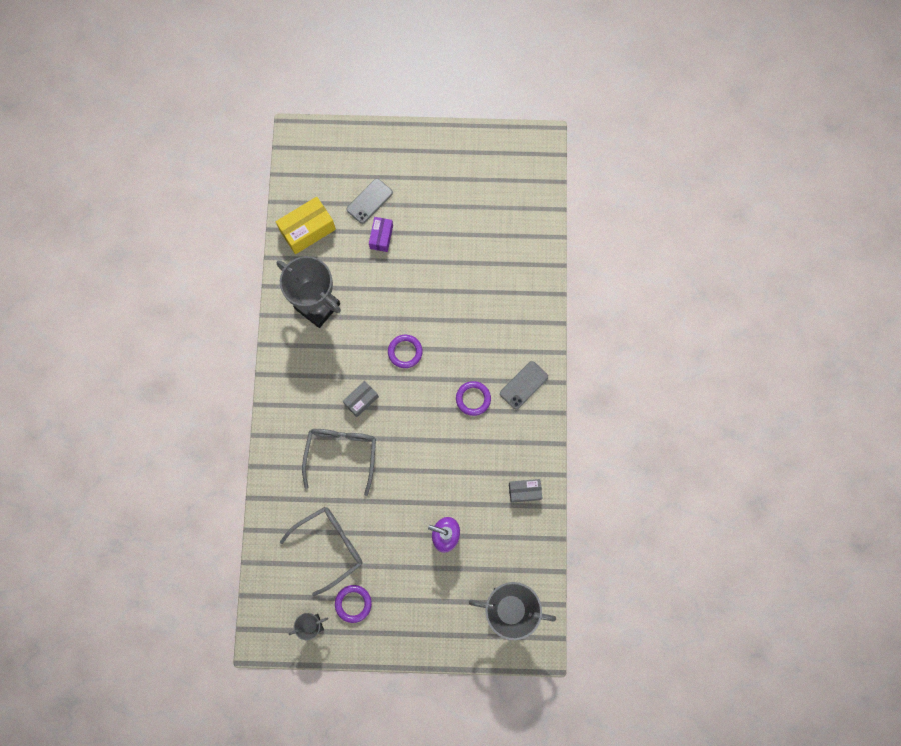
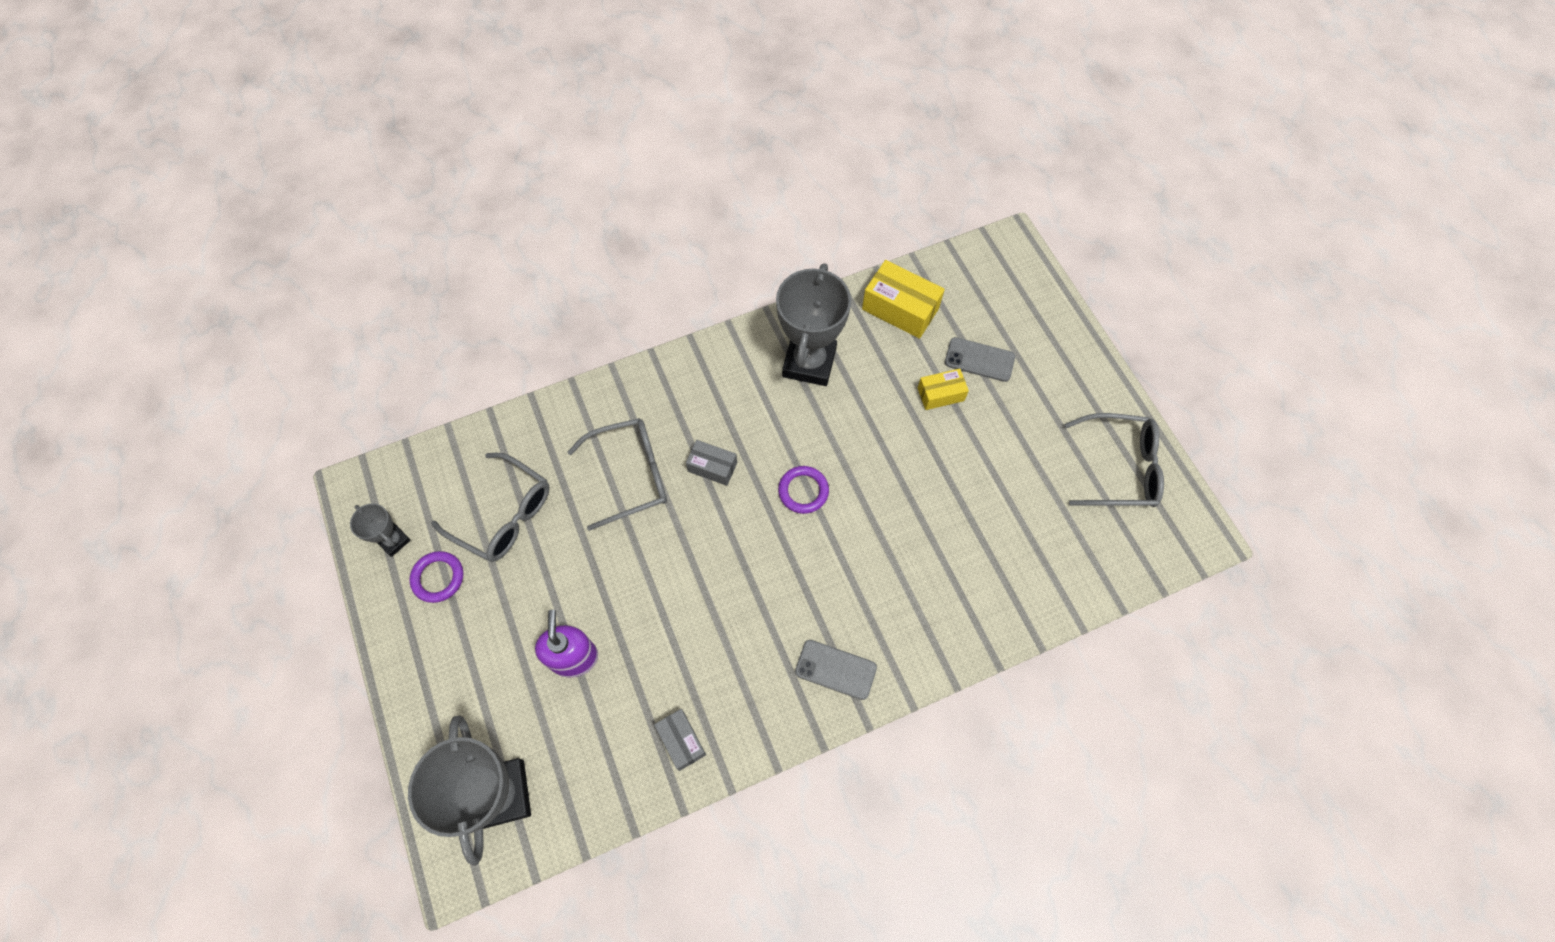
camera: 65 degrees right, 10 degrees down
(381, 237) = (940, 394): purple box -> yellow box
(473, 399) = (782, 608): purple ring -> none
(480, 161) = (1119, 468): none -> grey glasses

